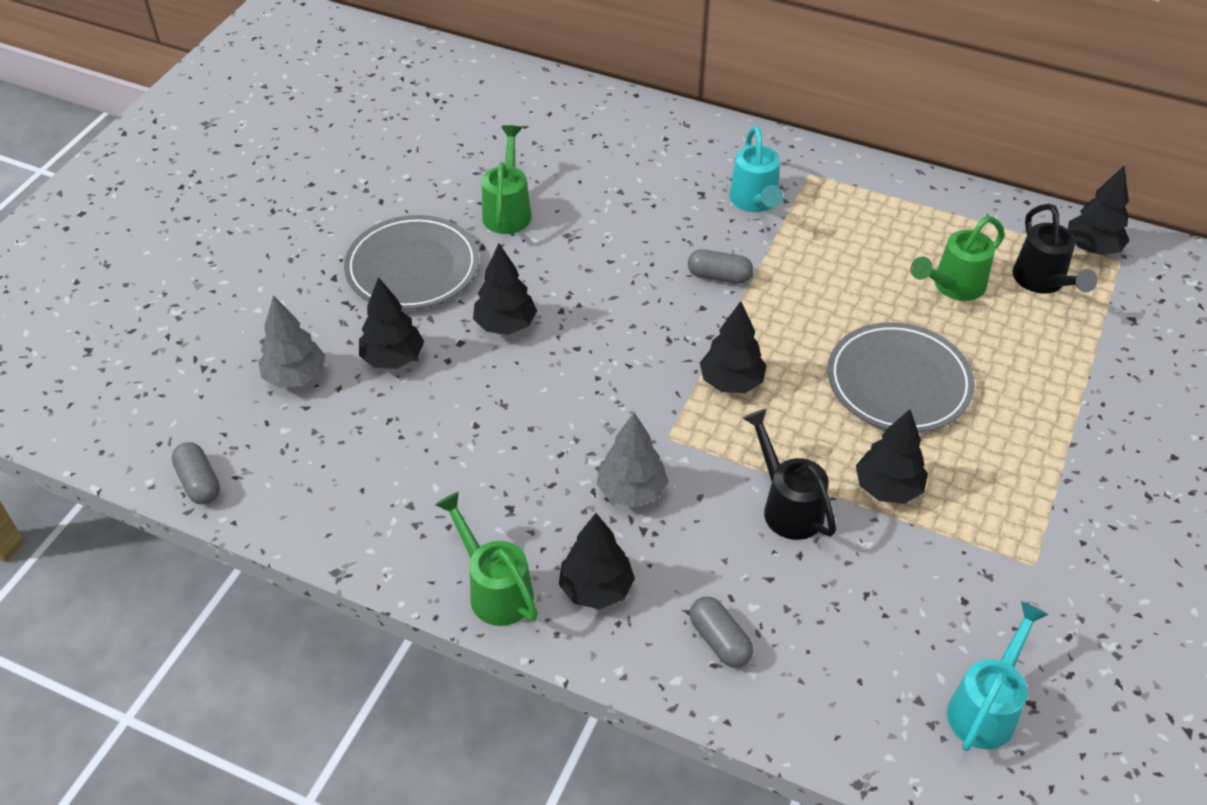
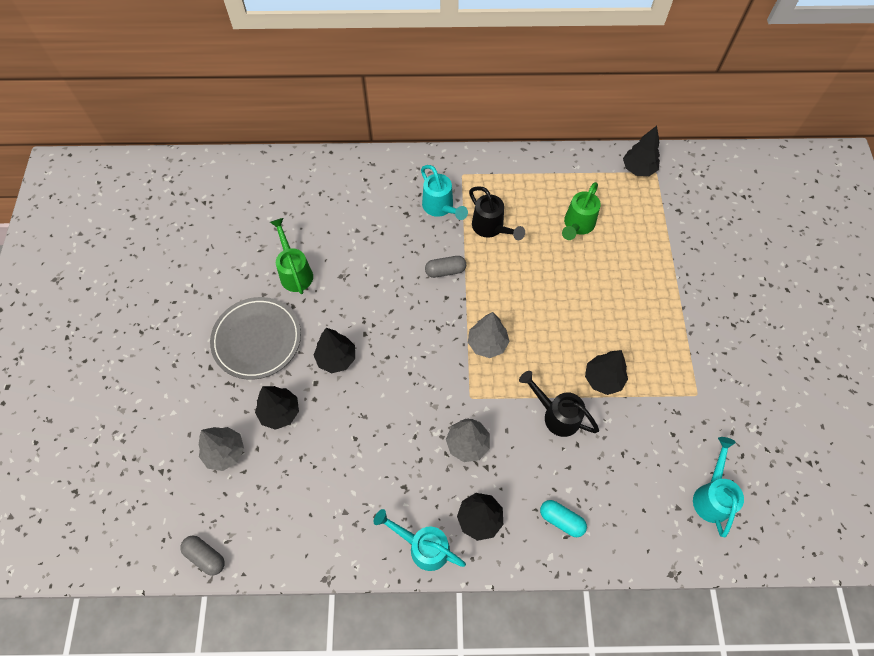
camera: 25 degrees left, 15 degrees up
(494, 589) = (423, 546): green watering can -> turquoise watering can
(719, 640) = (561, 520): grey capsule -> turquoise capsule
(731, 382) = (487, 344): black tree -> grey tree
(898, 382) = (577, 305): grey plate -> none
(1043, 282) = (623, 203): black watering can -> black watering can (491, 228)

